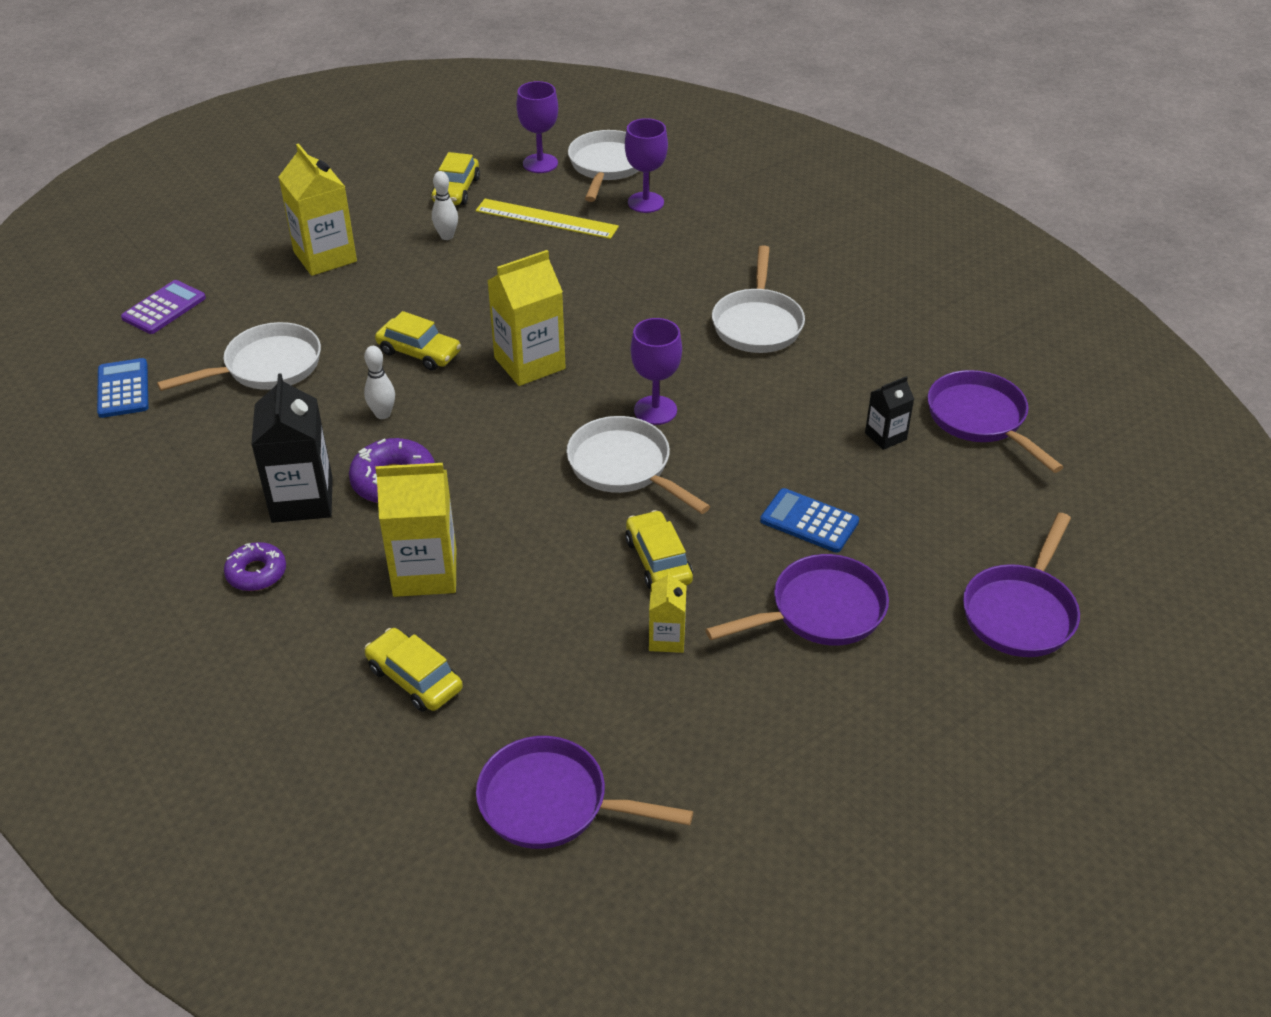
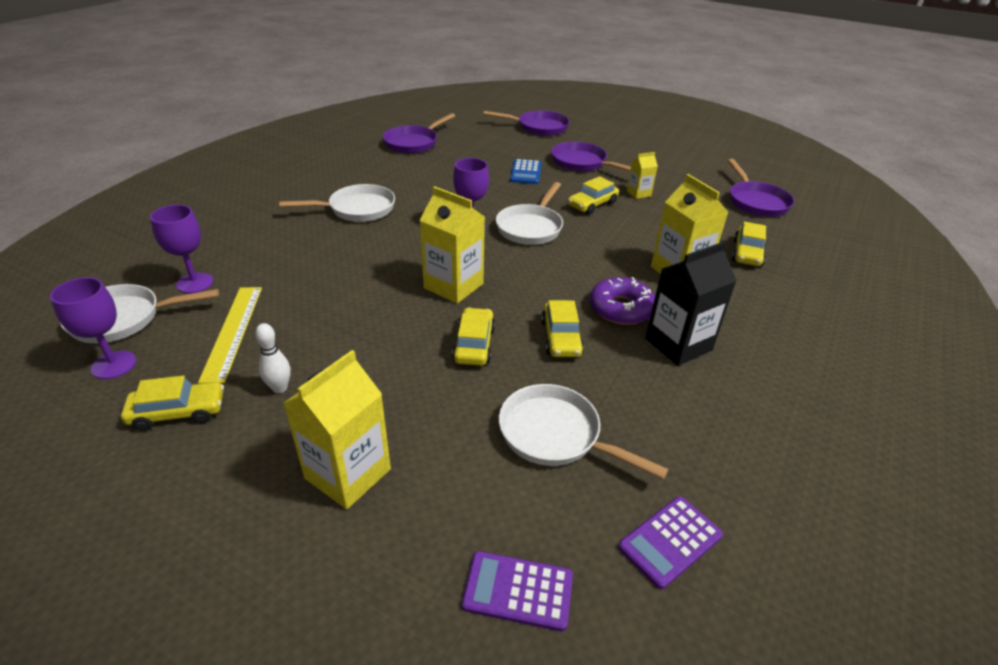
camera: 115 degrees left, 5 degrees down
(123, 389) = (670, 541): blue calculator -> purple calculator
(256, 573) = (756, 338): purple donut -> none
(383, 414) = (561, 338): white bowling pin -> yellow car
(885, 436) = (444, 162): black carton -> none

